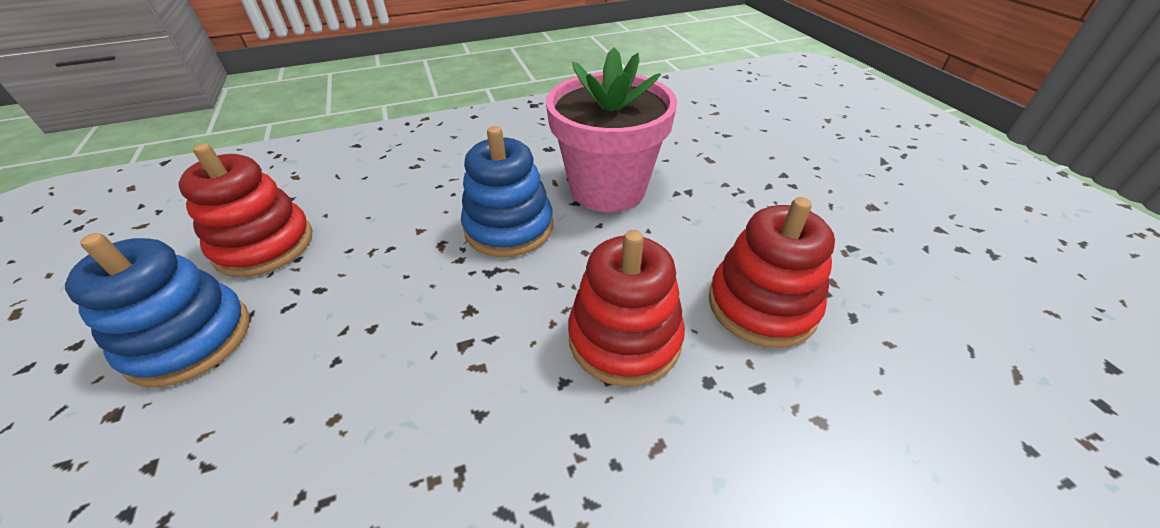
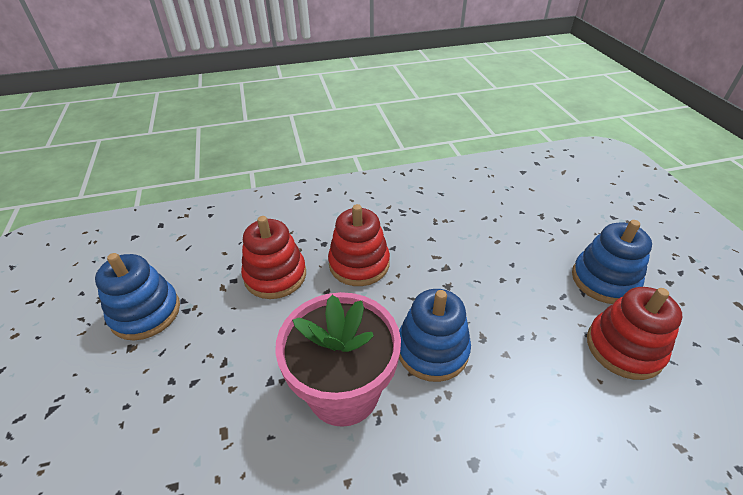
camera: 175 degrees left, 0 degrees up
(902, 240) = (145, 313): none -> blue stacking toy

